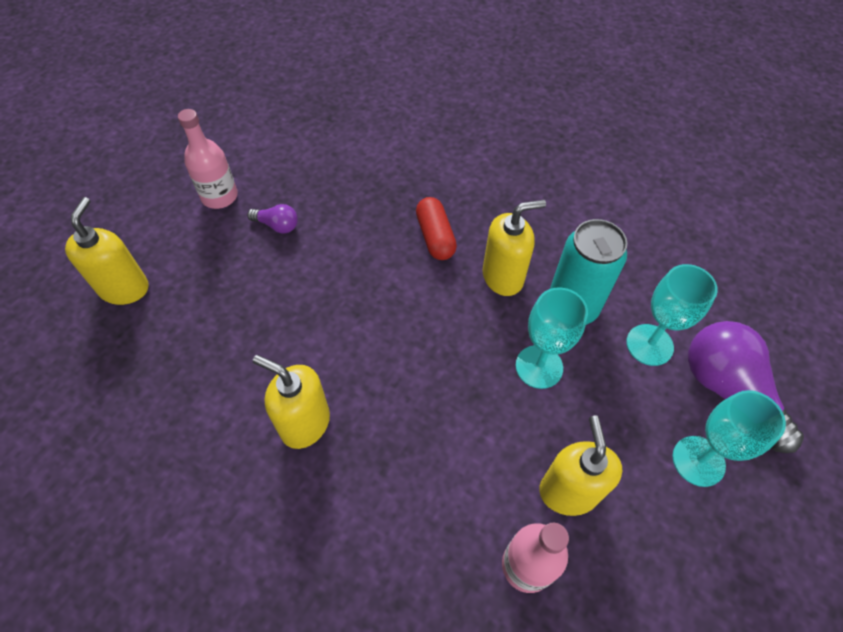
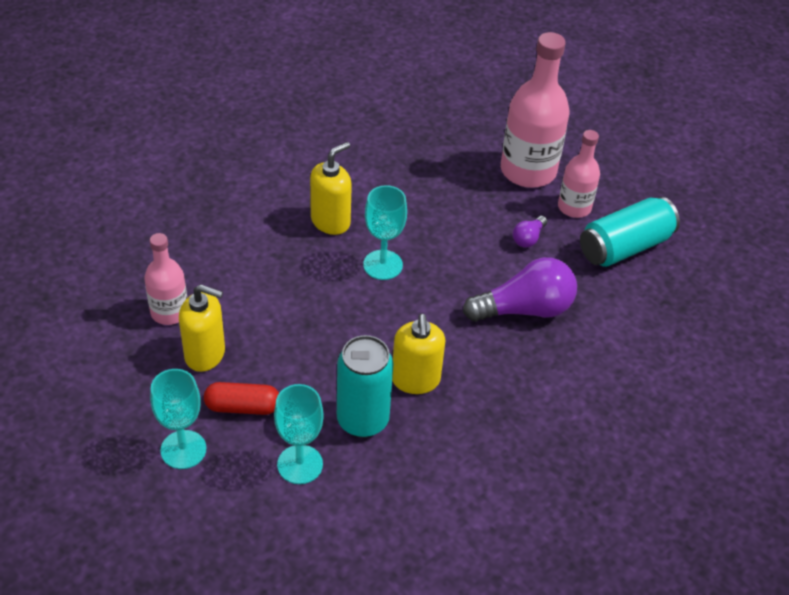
camera: 105 degrees right, 10 degrees down
(124, 288) = (490, 143): yellow soap dispenser -> none
(168, 244) = (528, 171): none -> pink bottle
(267, 152) = (625, 247): none -> turquoise can
(435, 237) = (480, 344): red capsule -> red capsule (242, 407)
(539, 366) = (314, 374): turquoise goblet -> turquoise goblet (383, 265)
(728, 390) = (229, 504): purple light bulb -> purple light bulb (524, 309)

